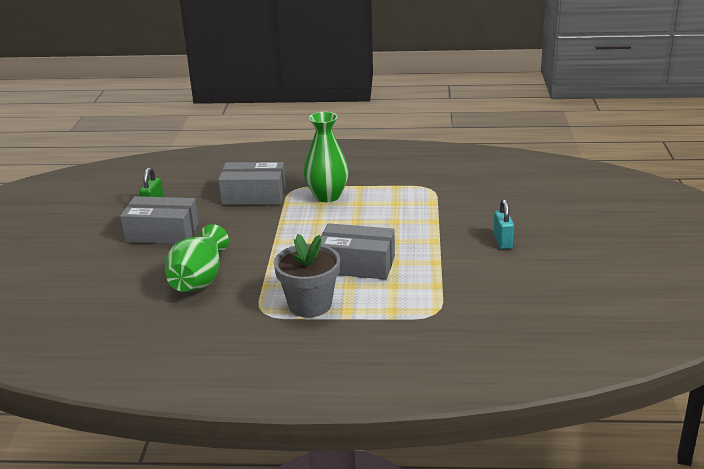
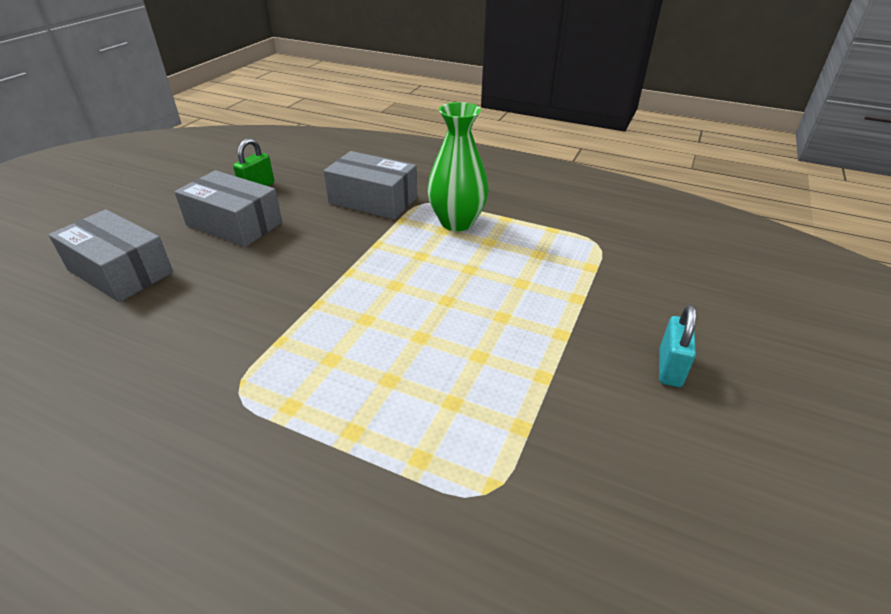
camera: 20 degrees right, 10 degrees up
(199, 279) = (212, 303): green vase -> none
(310, 304) = (309, 399): grey flower pot -> none
(357, 265) = (424, 344): grey box -> grey box (120, 271)

